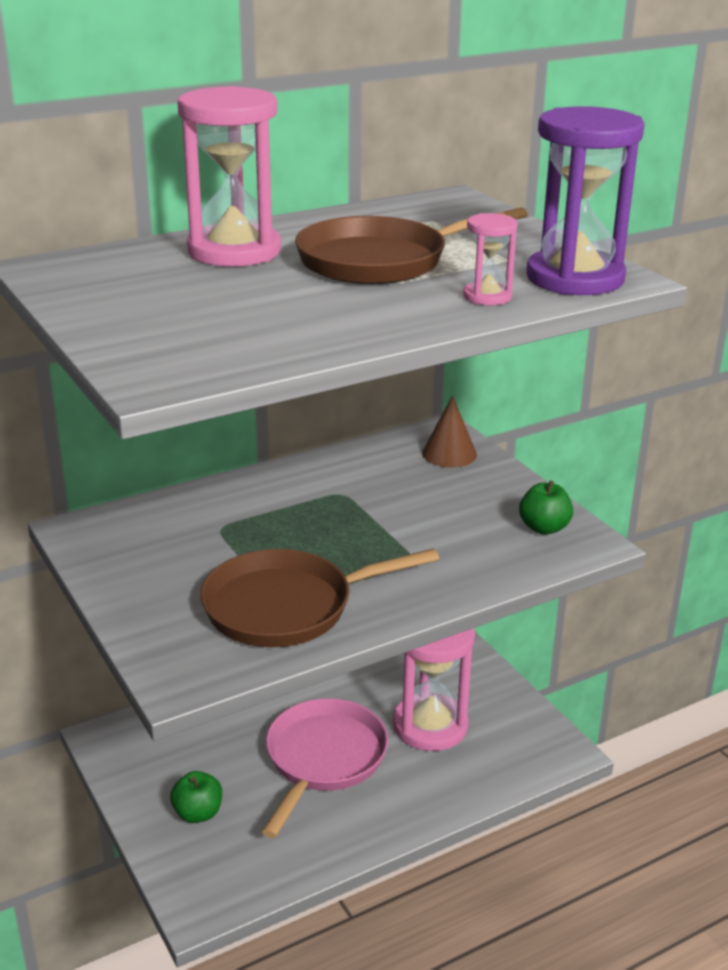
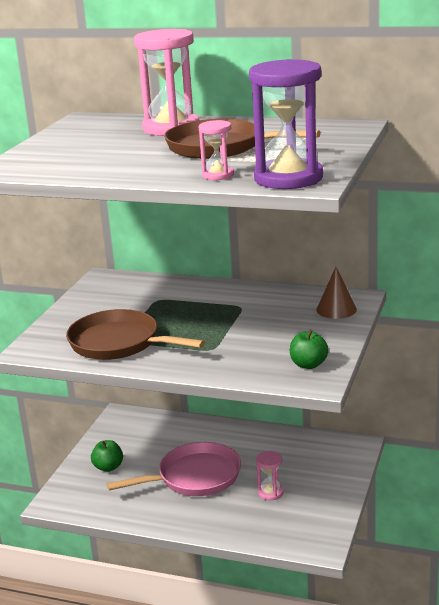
camera: 50 degrees right, 5 degrees down
(430, 726) = (270, 492): pink hourglass -> pink hourglass, size x0.48

